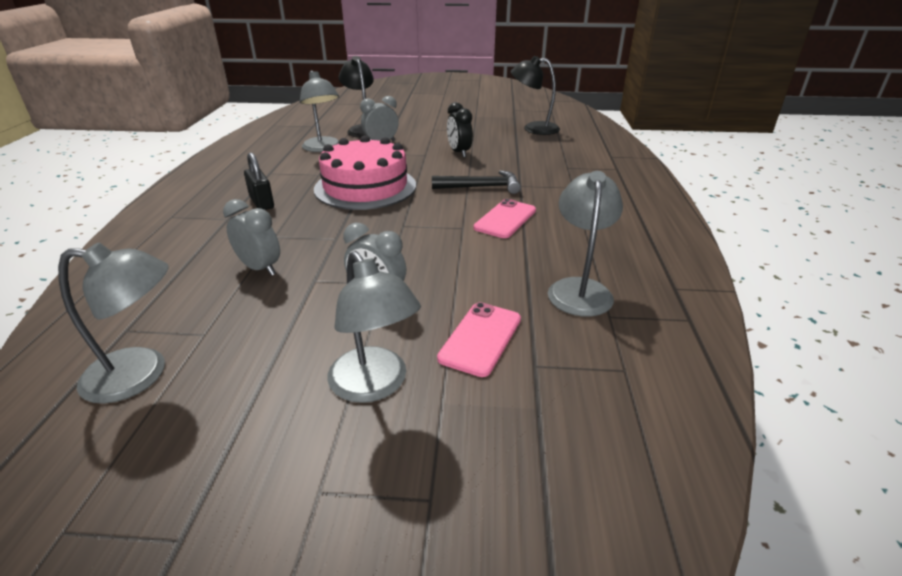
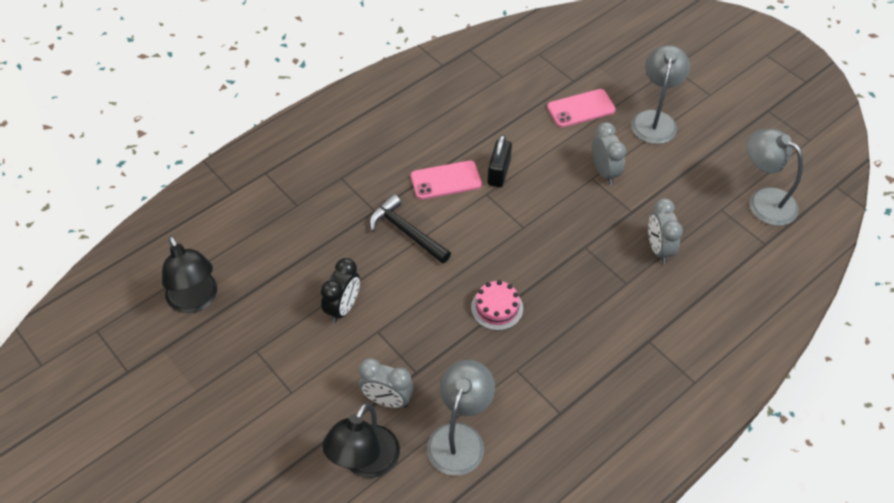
camera: 135 degrees left, 20 degrees up
(262, 202) = (605, 348): black padlock -> black padlock (499, 173)
(365, 187) = (497, 308): pink cake -> pink cake, size x0.45
(579, 289) = (491, 99): grey lamp -> none

